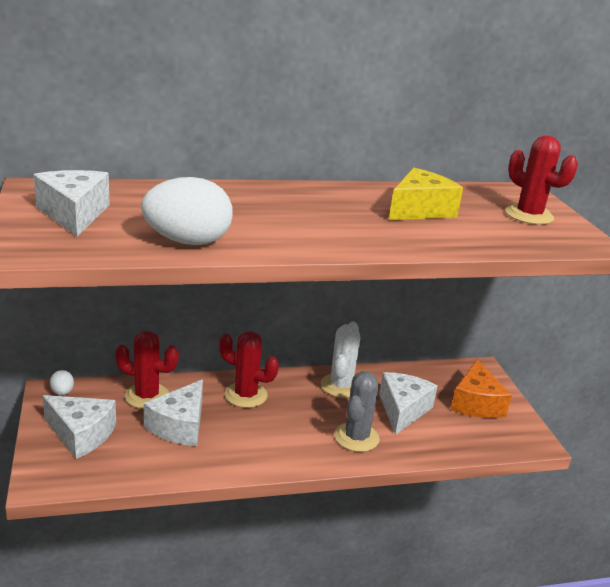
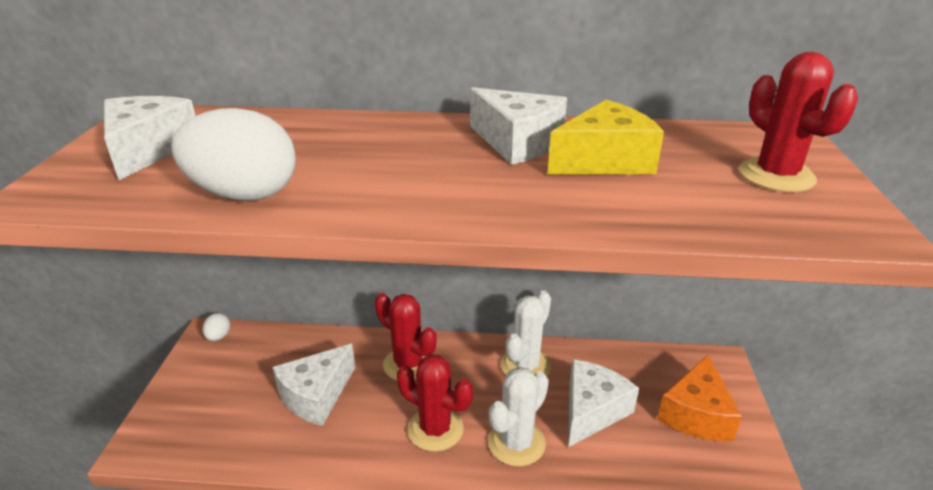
camera: 20 degrees right, 5 degrees up
(81, 434) = (209, 391): white cheese -> white cheese (517, 142)
(147, 396) = (300, 352): red cactus -> red cactus (435, 429)
(356, 437) = (516, 443): grey cactus -> white cactus

